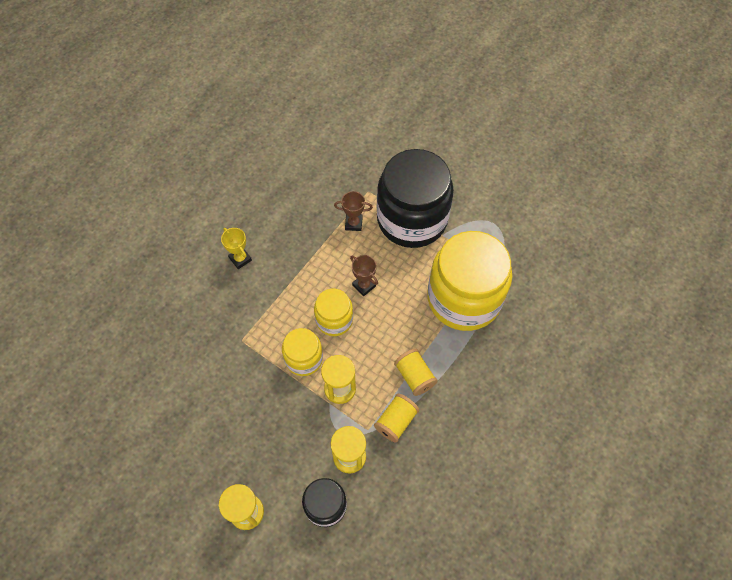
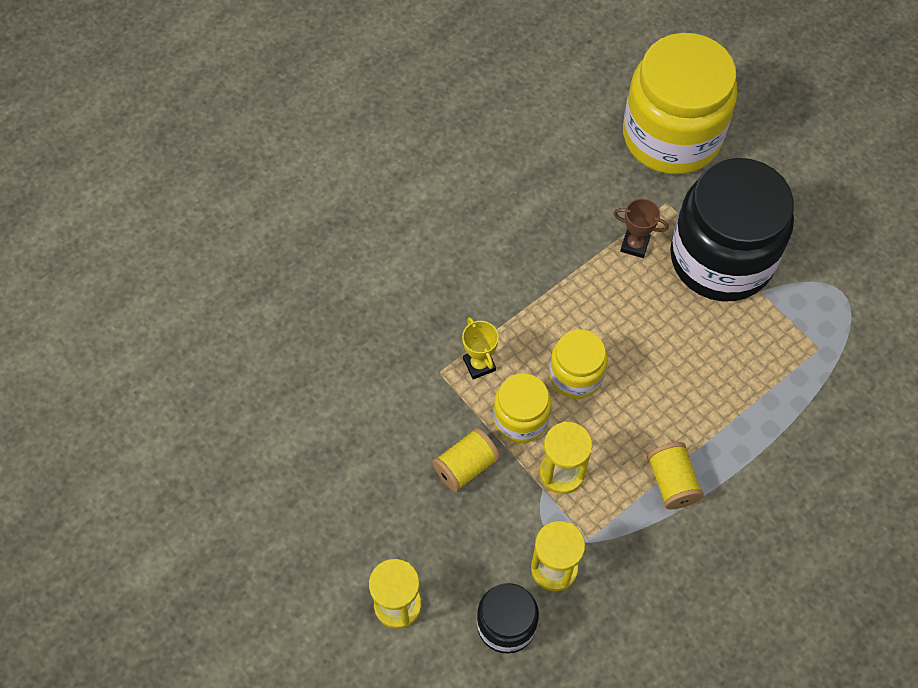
camera: 15 degrees right, 0 degrees up
(240, 259) = (462, 258): yellow trophy -> yellow trophy (479, 364)
(364, 285) = (629, 337): brown trophy -> none
(396, 421) = (630, 537): yellow spool -> yellow spool (466, 466)
(464, 298) = (770, 390): yellow jar -> yellow jar (671, 136)

